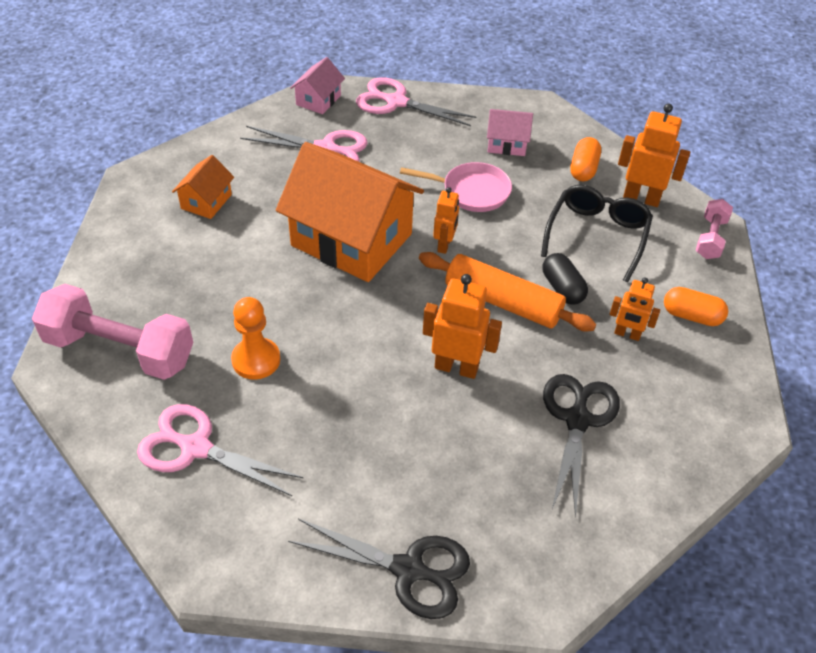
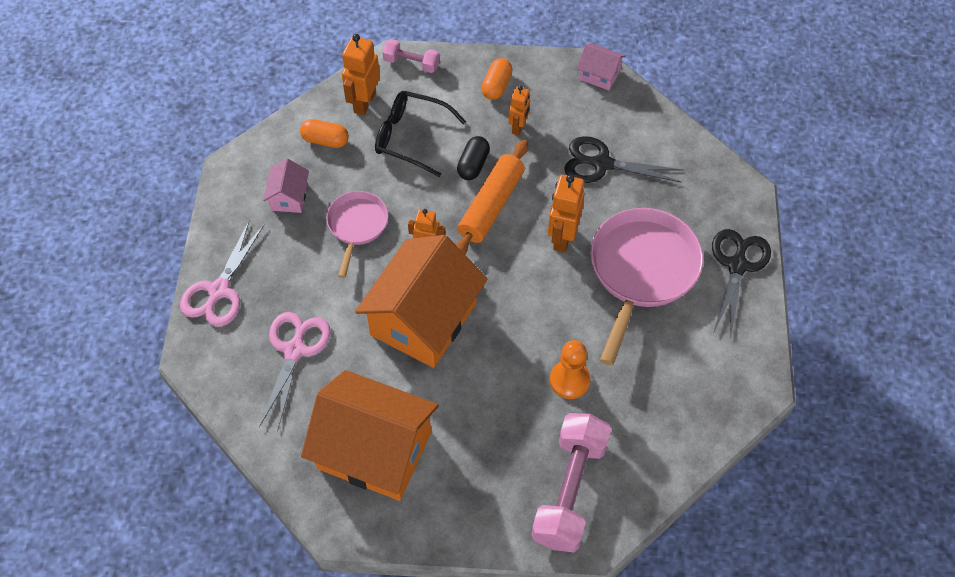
camera: 90 degrees left, 10 degrees up
(196, 448) = (661, 412): pink scissors -> none
(206, 201) = (374, 450): orange house -> orange house, size x2.24
(318, 100) = (211, 364): pink house -> pink house (599, 75)
(404, 448) = (641, 271): none -> pink pan
(562, 288) = (473, 165): black capsule -> black capsule turned 45 degrees counterclockwise

